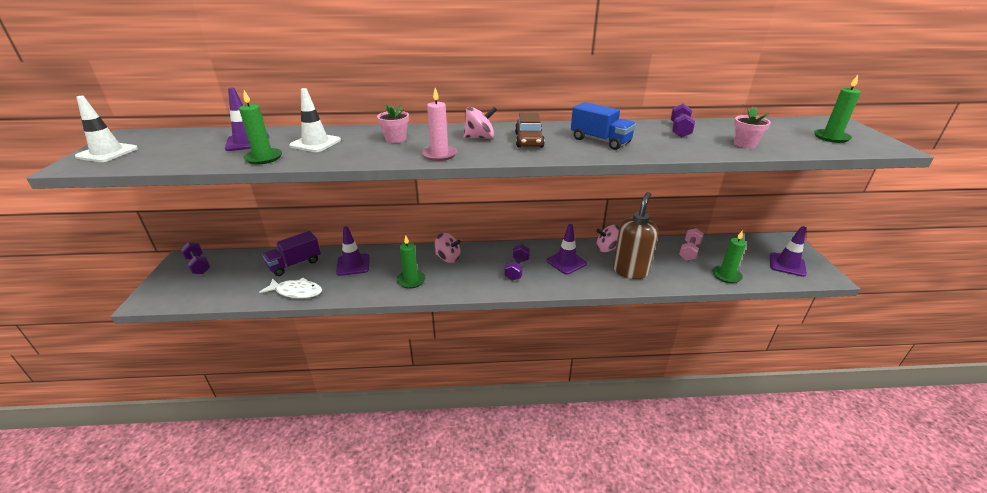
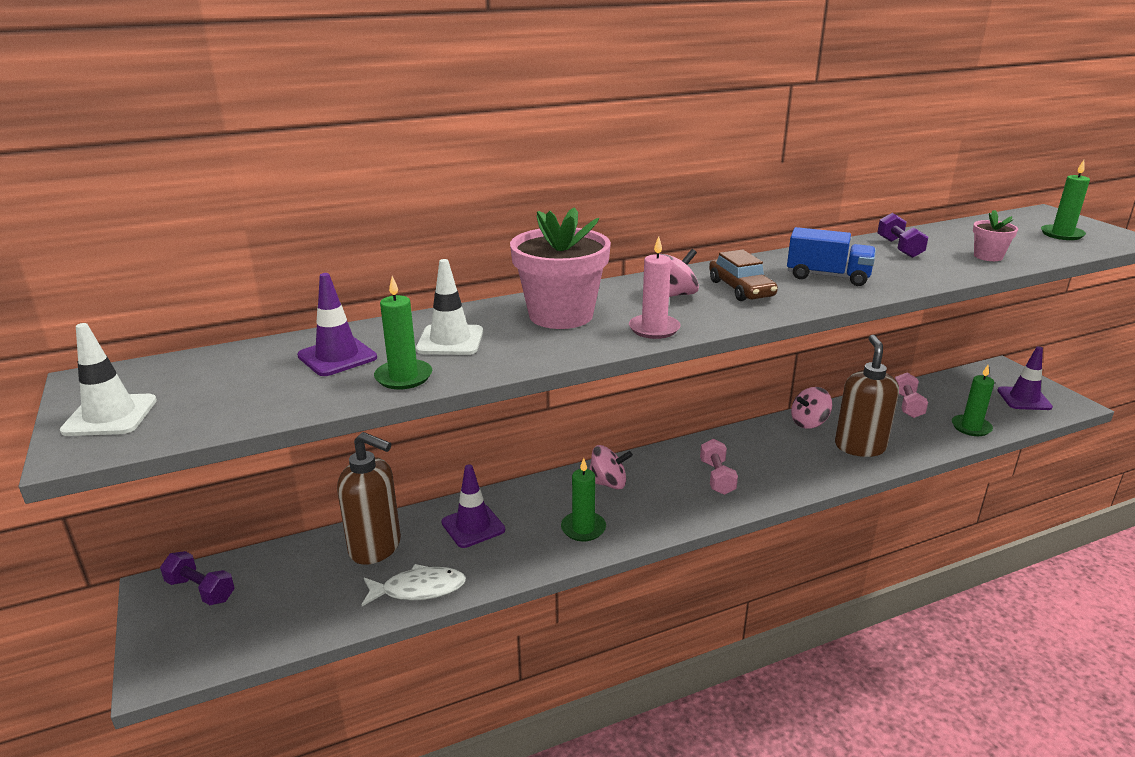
camera: 20 degrees left, 5 degrees down
(295, 264) = (376, 547): purple truck -> brown soap dispenser
(396, 139) = (561, 315): pink flower pot -> pink flower pot, size x2.07
(517, 269) = (717, 477): purple dumbbell -> pink dumbbell
(566, 262) = (773, 453): purple traffic cone -> none

